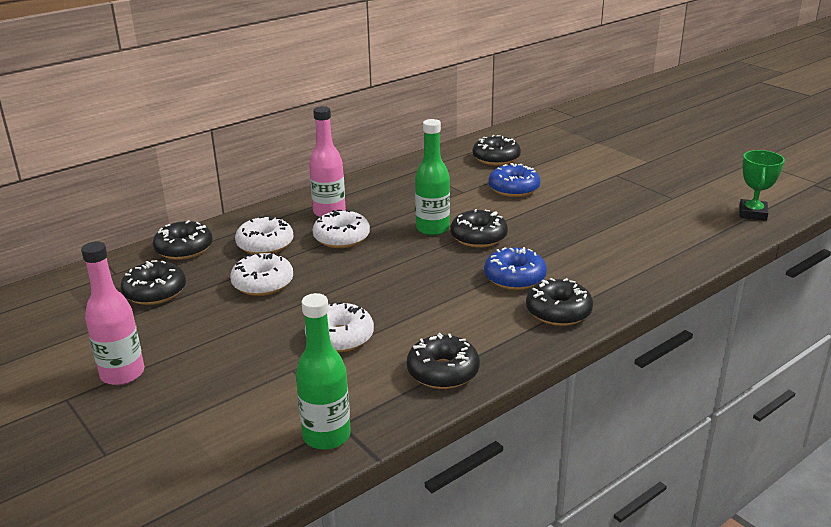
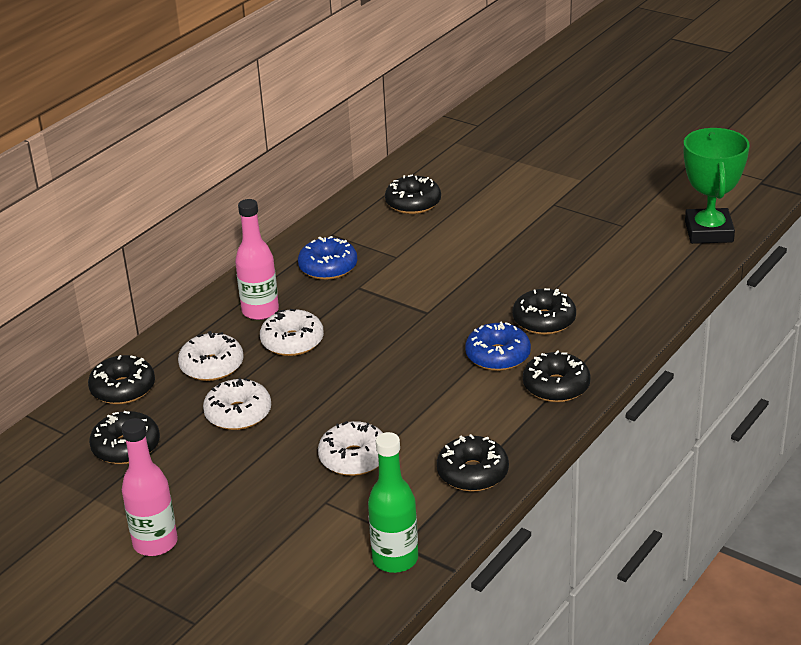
camera: 15 degrees left, 5 degrees up
(432, 229) = (385, 311): green bottle -> none
(478, 237) = (440, 313): black donut -> black donut (544, 321)
(513, 189) = (450, 243): blue donut -> blue donut (328, 267)
(752, 213) = (709, 232): green trophy -> green trophy, size x1.55

